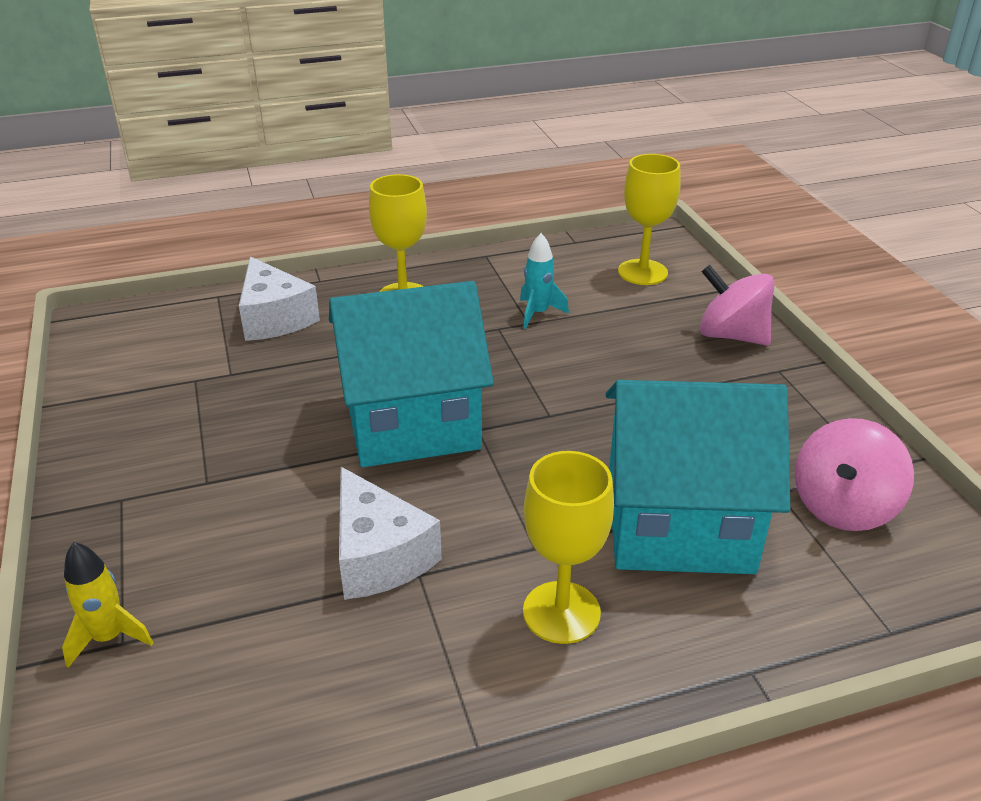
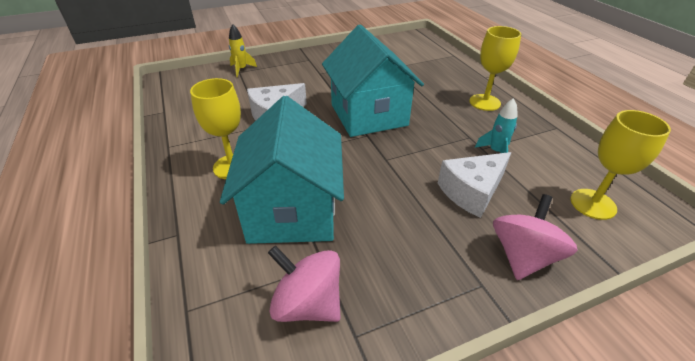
camera: 85 degrees right, 5 degrees up
(274, 318) = (442, 70): white cheese -> white cheese (472, 192)

